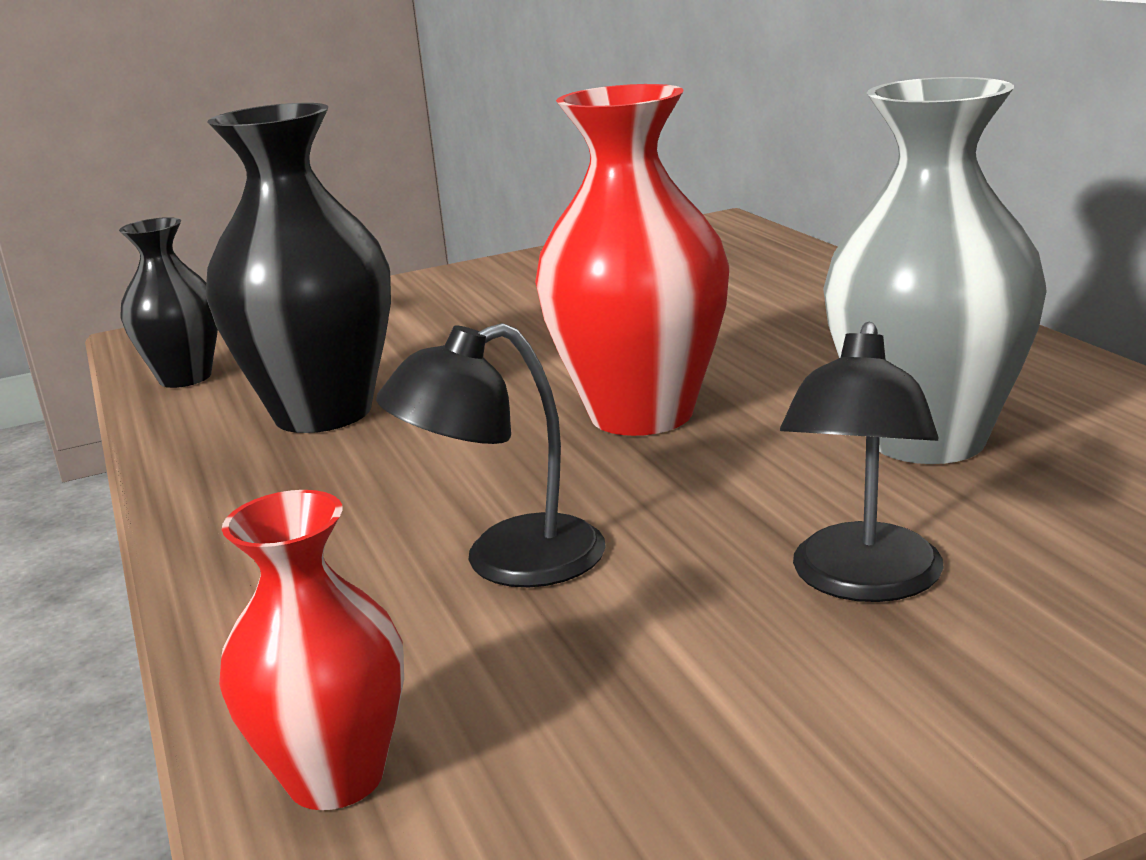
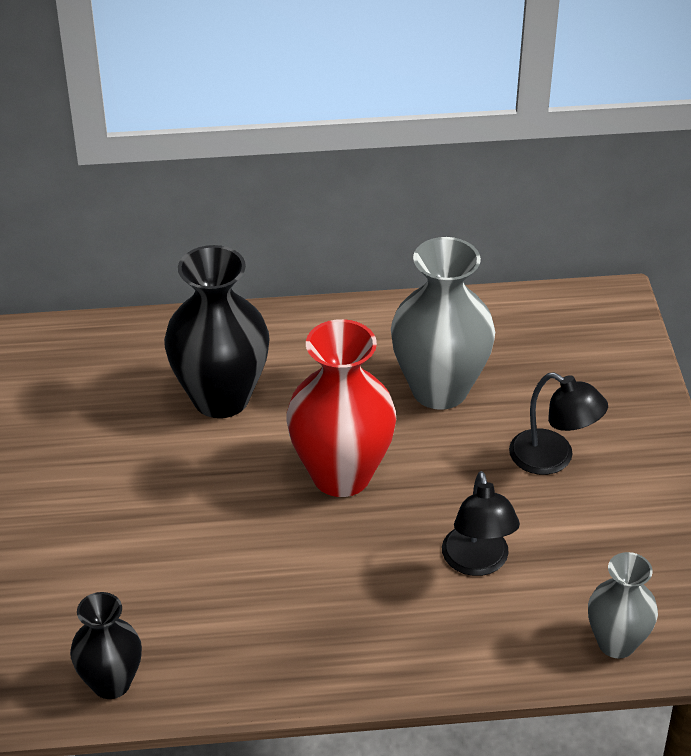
camera: 75 degrees left, 20 degrees up
(323, 413) = (238, 612): black vase -> black vase (221, 398)
(335, 777) = (616, 643): red vase -> grey vase

